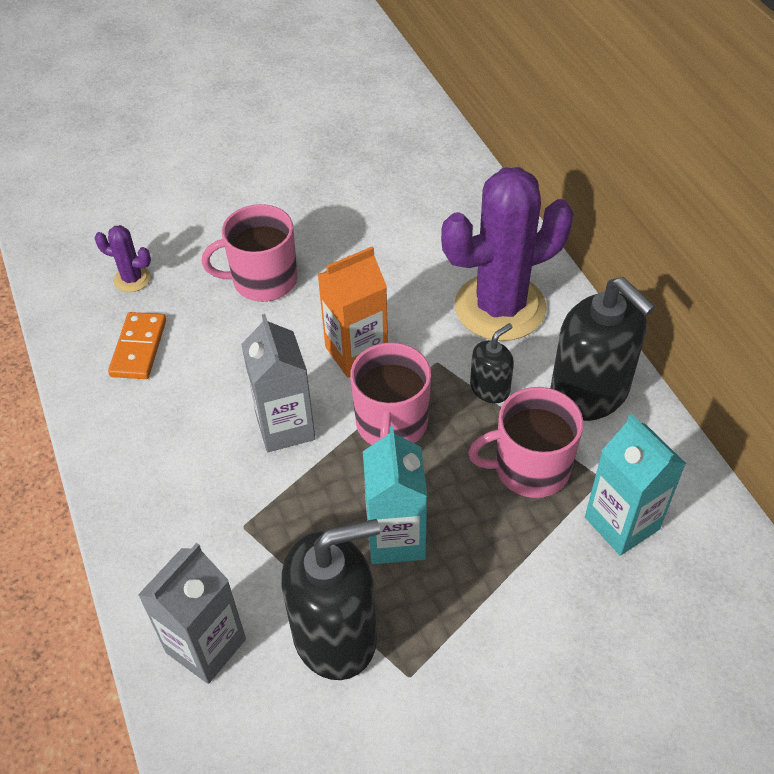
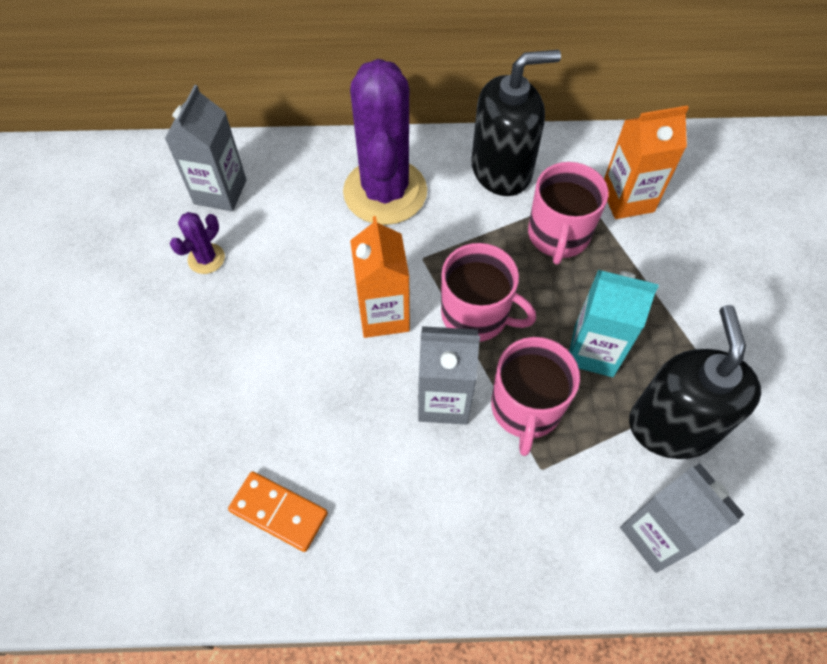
camera: 70 degrees left, 10 degrees up
(132, 279) = (172, 495): purple cactus -> purple cactus (206, 259)
(263, 280) = (248, 365): pink mug -> pink mug (526, 408)
(430, 195) = (220, 192): none -> grey carton
(490, 388) = (469, 231): black soap dispenser -> none
(622, 523) = (627, 199): turquoise carton -> orange carton

